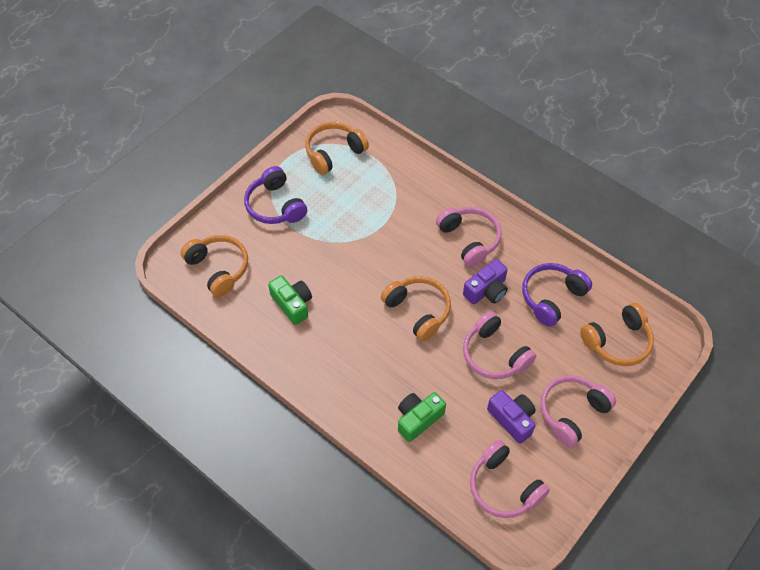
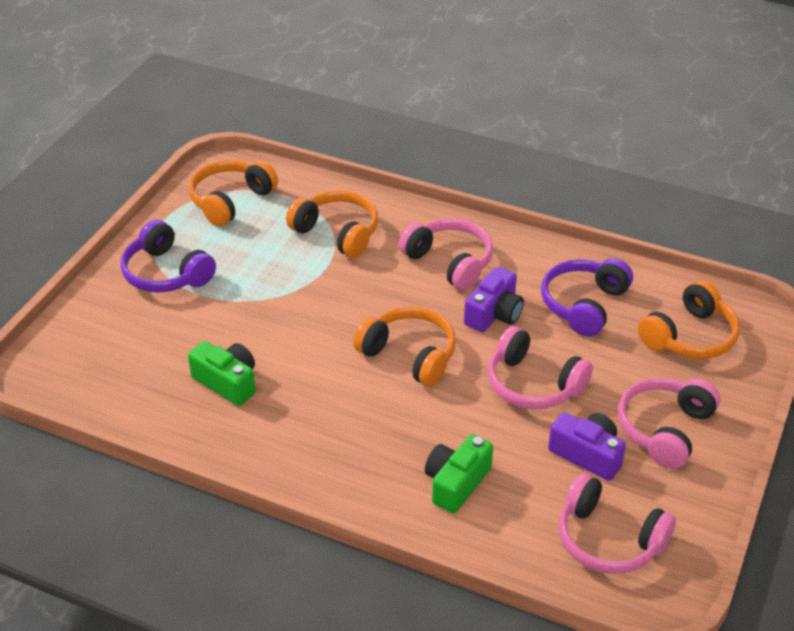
camera: 15 degrees left, 15 degrees down
(218, 268) = (104, 361): orange headphones -> orange headphones (337, 233)

